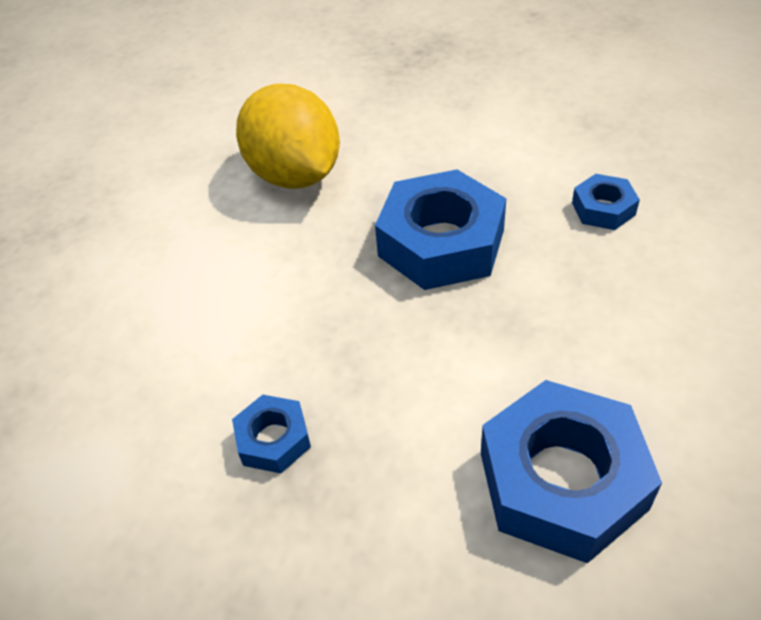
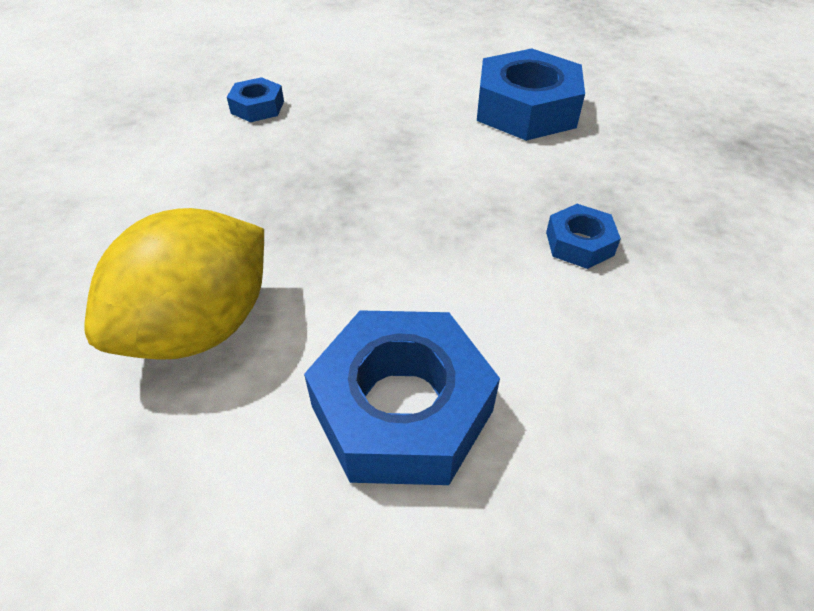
camera: 110 degrees left, 0 degrees up
(441, 243) = (313, 186): blue nut -> blue nut (401, 408)

